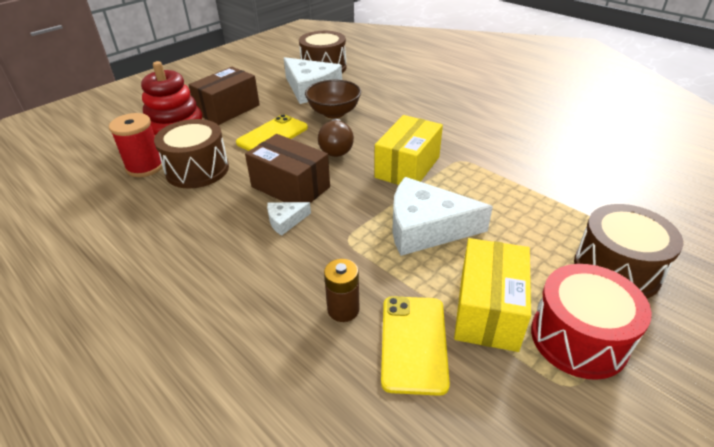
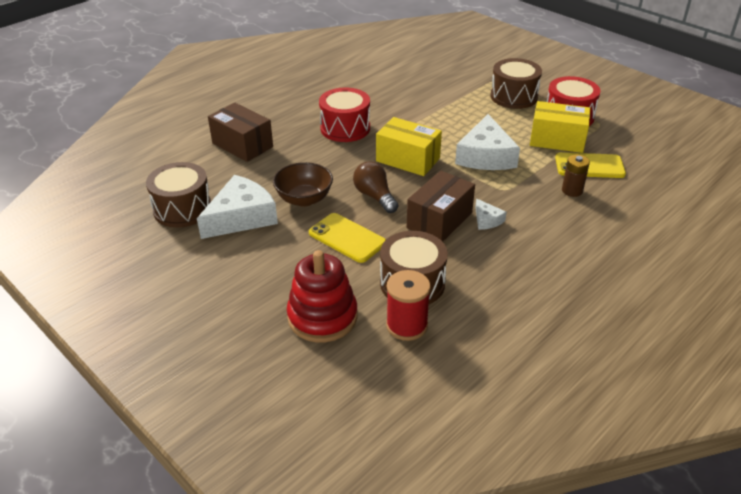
camera: 90 degrees left, 0 degrees up
(228, 109) = (280, 279): brown box -> brown box (242, 145)
(336, 148) = (375, 196): brown light bulb -> brown light bulb turned 120 degrees counterclockwise
(464, 127) = (345, 128): none -> red drum

